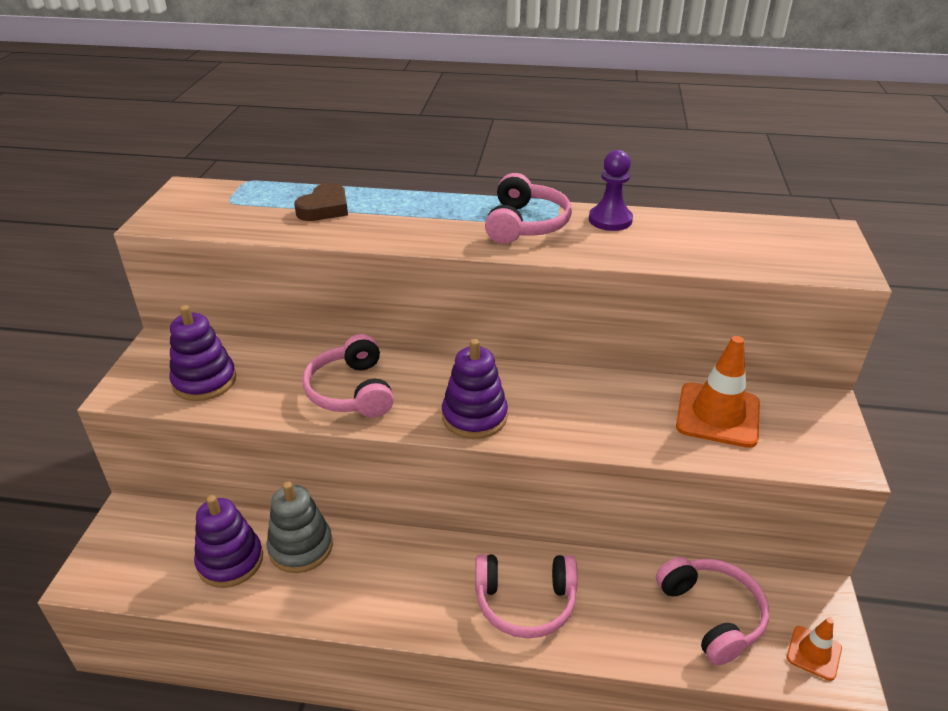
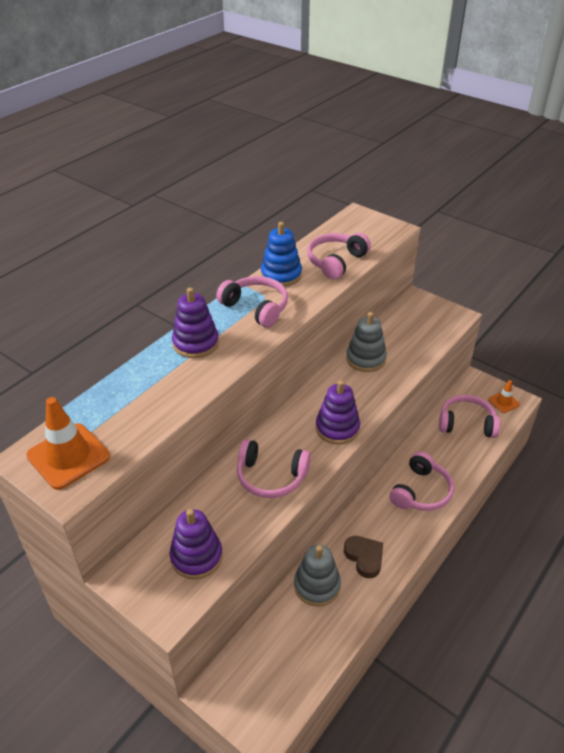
camera: 60 degrees left, 5 degrees up
(230, 561) = (304, 631): purple stacking toy -> purple stacking toy (196, 343)
(324, 208) = (145, 388): brown heart -> brown heart (364, 557)
(610, 220) = (281, 275): purple pawn -> blue stacking toy
(632, 397) = (366, 359): none -> grey stacking toy
(693, 247) = (336, 261): none -> pink headphones
(717, 415) = (400, 336): orange traffic cone -> orange traffic cone (68, 456)

